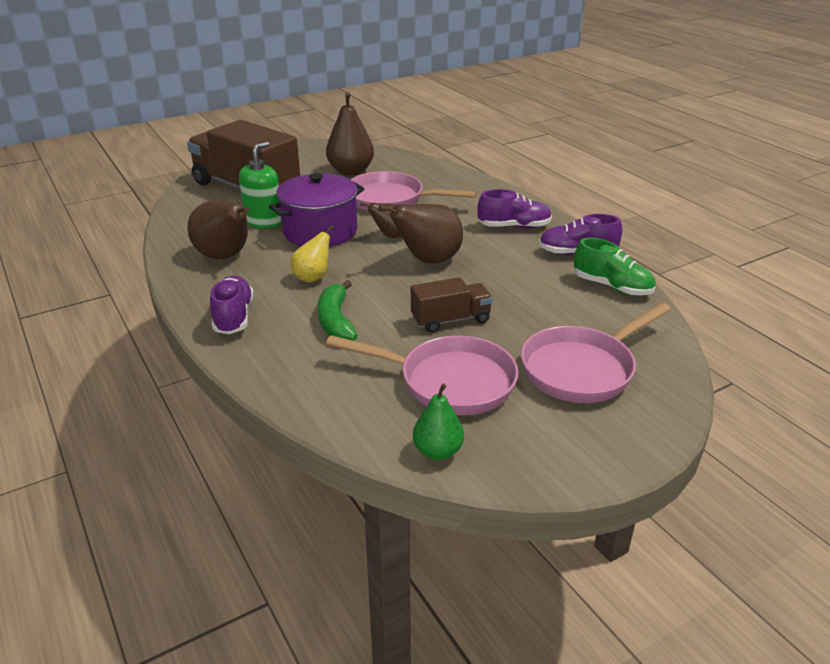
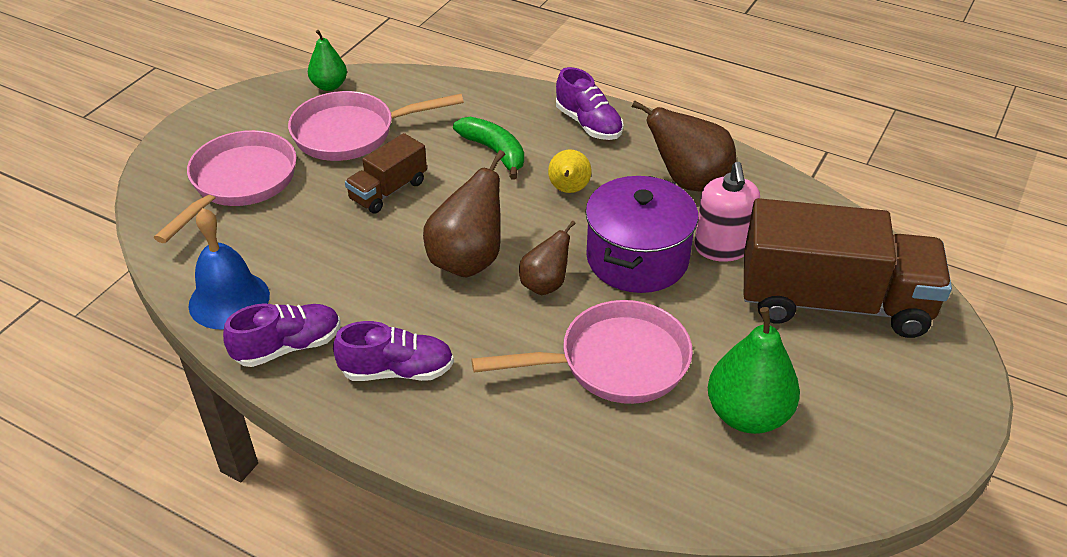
camera: 150 degrees right, 10 degrees up
(264, 222) = (722, 248): green soap dispenser -> pink soap dispenser
(350, 171) = (747, 414): brown pear -> green pear
(514, 227) = (397, 371): purple shoe -> purple shoe turned 150 degrees counterclockwise
(612, 287) = (229, 300): green shoe -> blue bell

